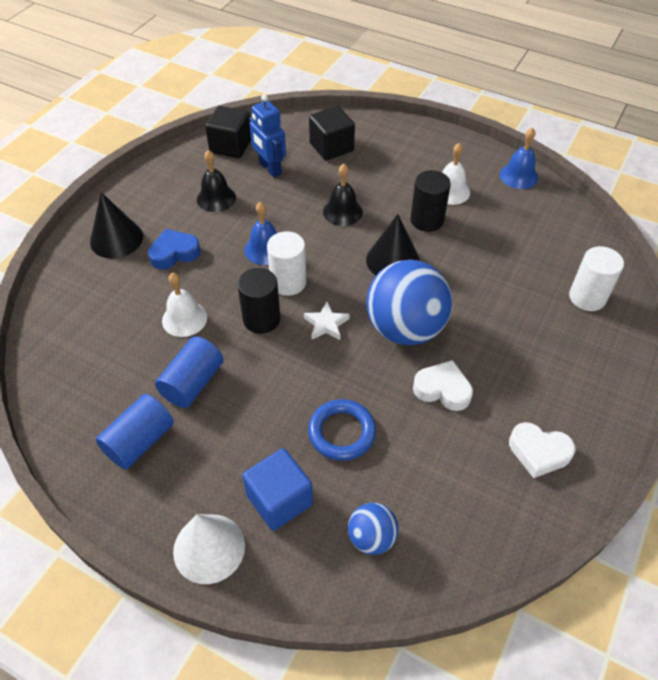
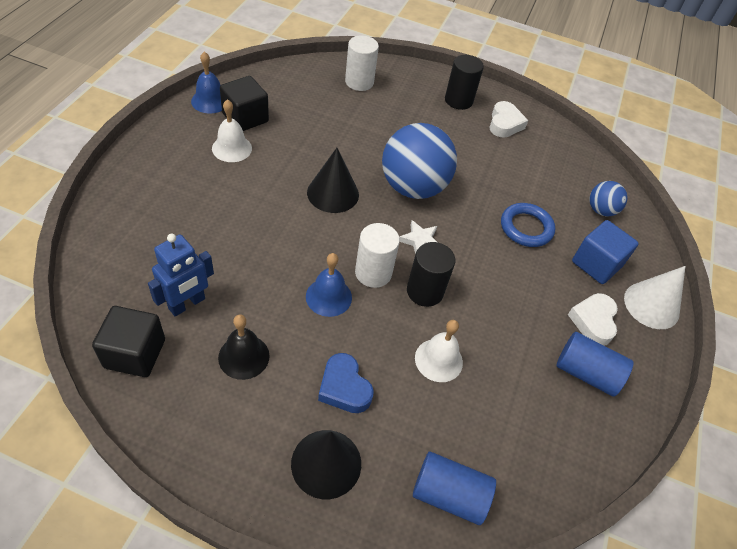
camera: 105 degrees left, 0 degrees up
(192, 383) = (513, 339): blue cylinder -> blue cylinder (449, 495)
(331, 147) = (149, 244): black cube -> black cube (245, 118)
(342, 212) = (265, 231): black bell -> none
(427, 220) = (275, 167): black cylinder -> black cylinder (458, 100)
(442, 389) = (468, 168): white heart -> white heart (593, 321)

